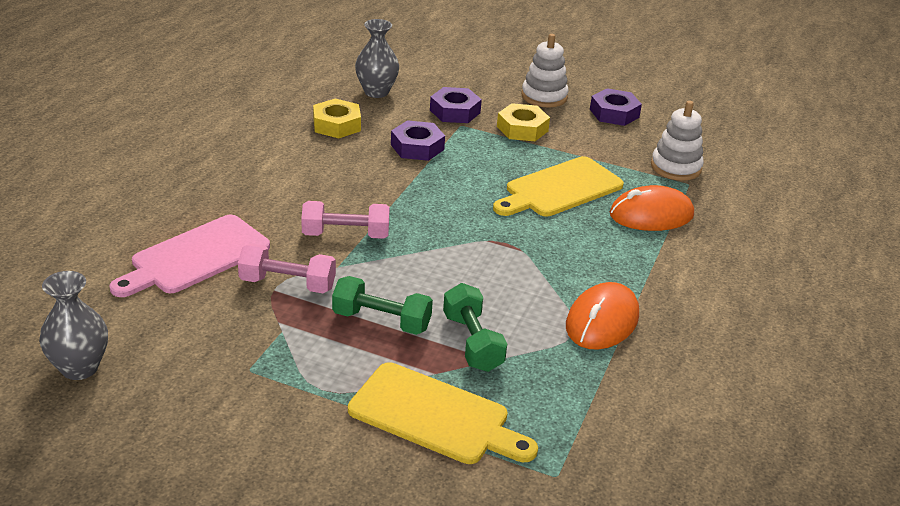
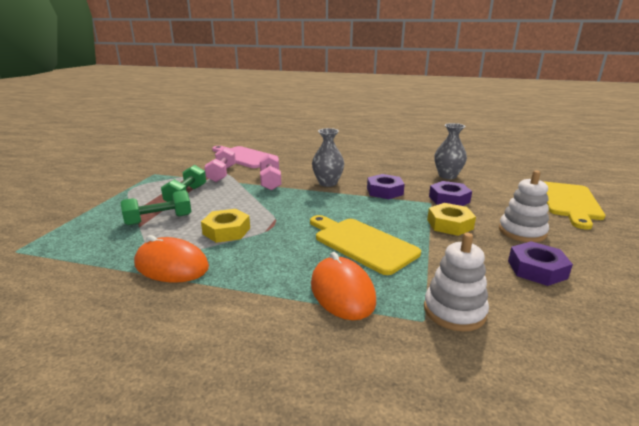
camera: 85 degrees right, 10 degrees down
(79, 368) = (165, 150): grey vase -> grey vase (327, 183)
(336, 125) = (392, 170): yellow nut -> yellow nut (226, 231)
(435, 416) = (95, 213): yellow cutting board -> yellow cutting board (570, 202)

